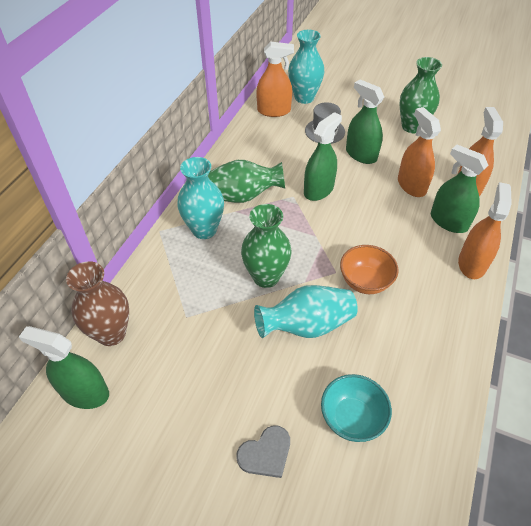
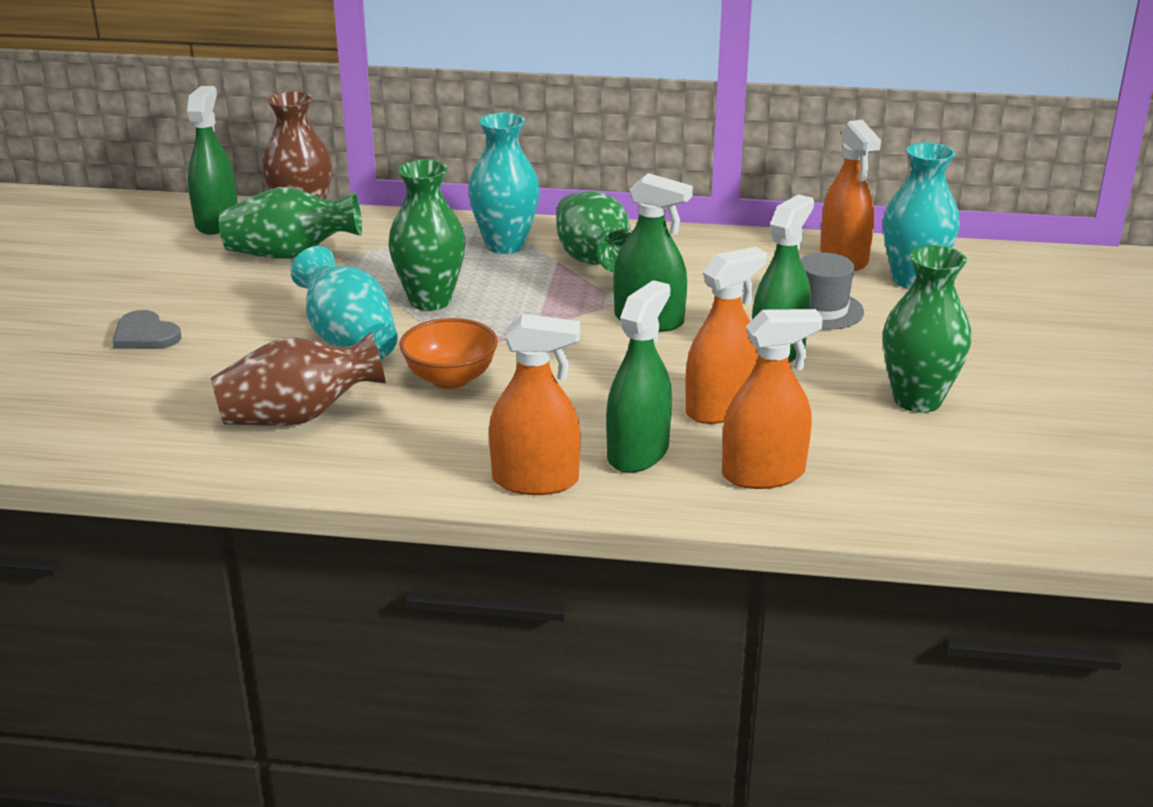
camera: 75 degrees right, 20 degrees down
(168, 346) = (290, 255): none -> green vase
(352, 418) = (199, 387): turquoise bowl -> none
(398, 362) = (298, 417): none -> brown vase

